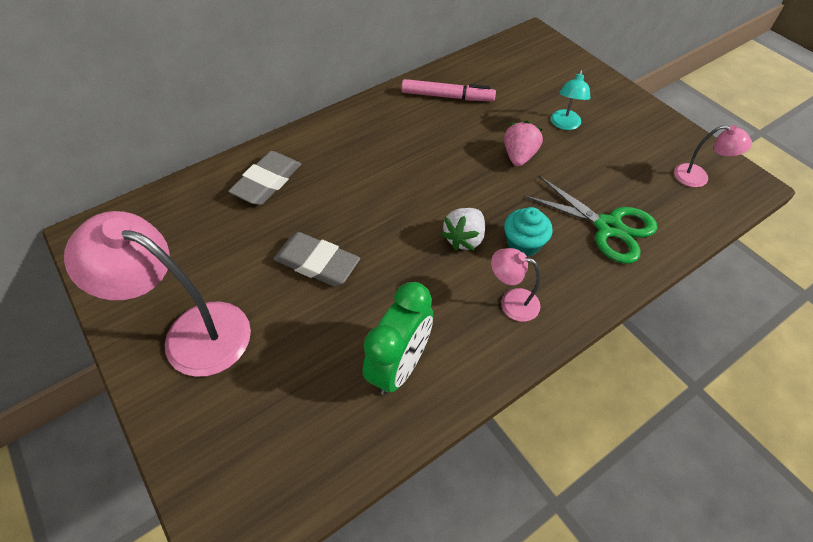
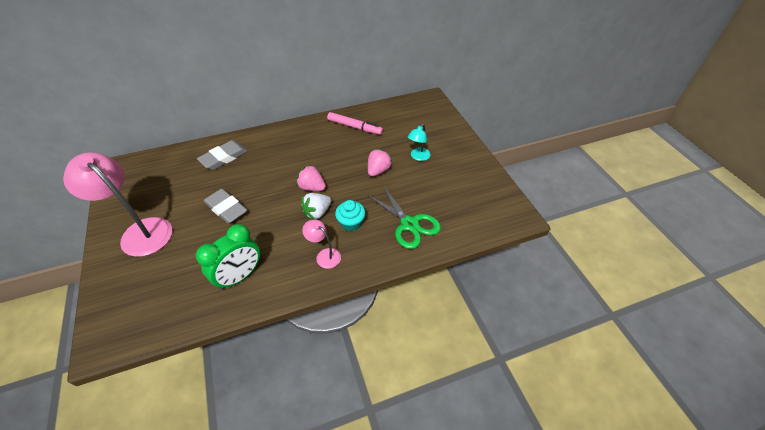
camera: 15 degrees right, 5 degrees down
(434, 201) = (312, 187): none -> pink strawberry
(698, 177) = (487, 206): pink lamp -> none

